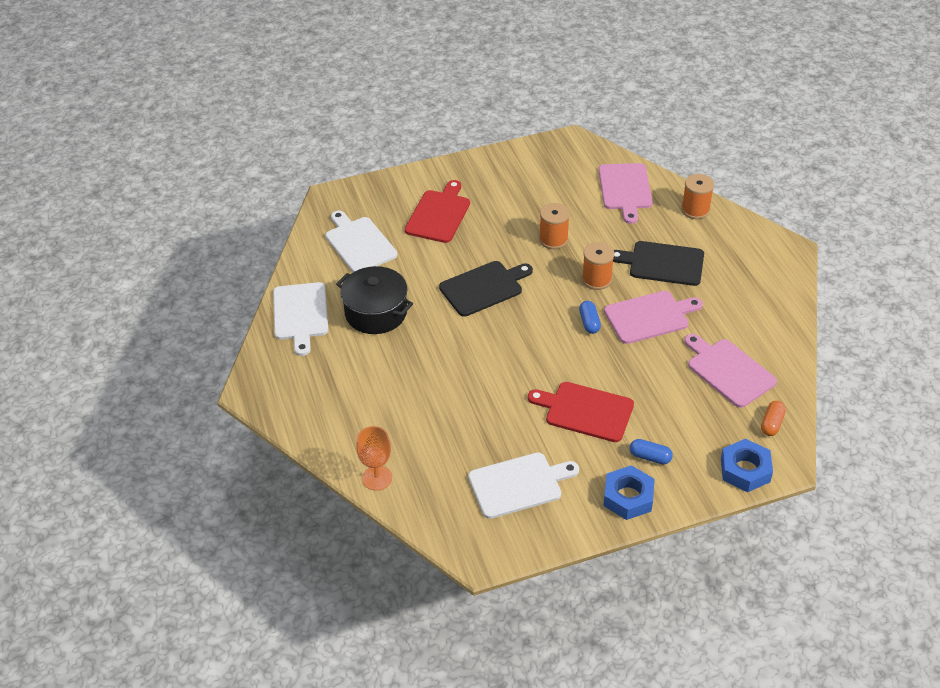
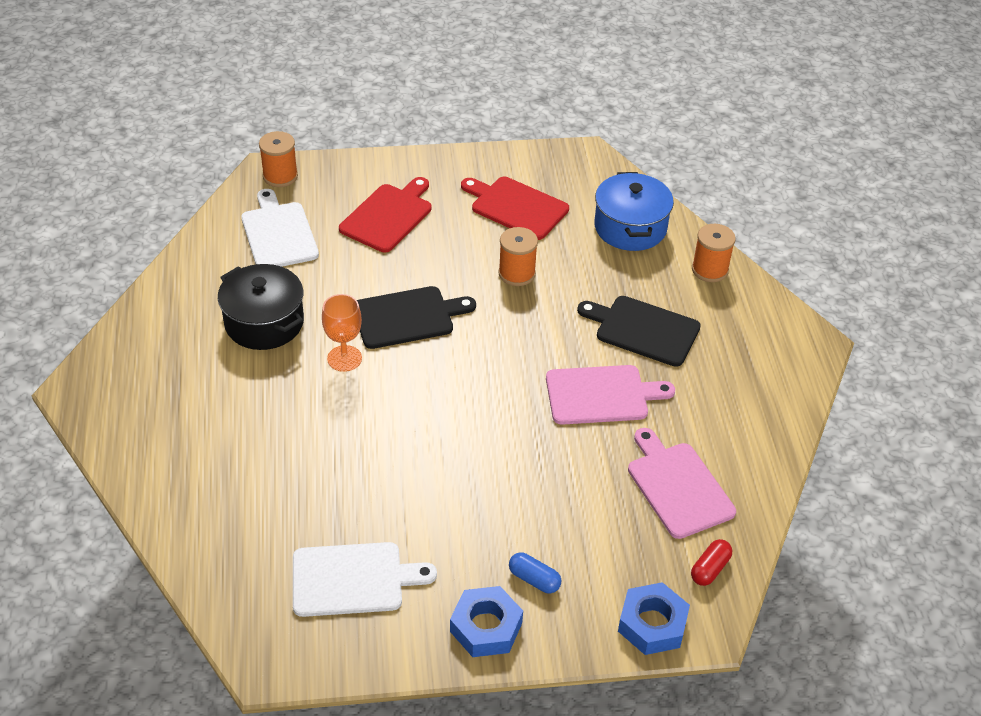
camera: 10 degrees right, 0 degrees up
(300, 314) = (173, 307): white cutting board -> none
(377, 478) = (181, 532): orange goblet -> orange goblet (344, 358)
(585, 411) = (474, 501): red cutting board -> red cutting board (516, 207)
(589, 322) = (522, 387): blue capsule -> none
(596, 279) = (552, 334): orange spool -> orange spool (280, 176)
(625, 189) = (630, 227): pink cutting board -> blue pot
(771, 424) = (709, 569): orange capsule -> red capsule

